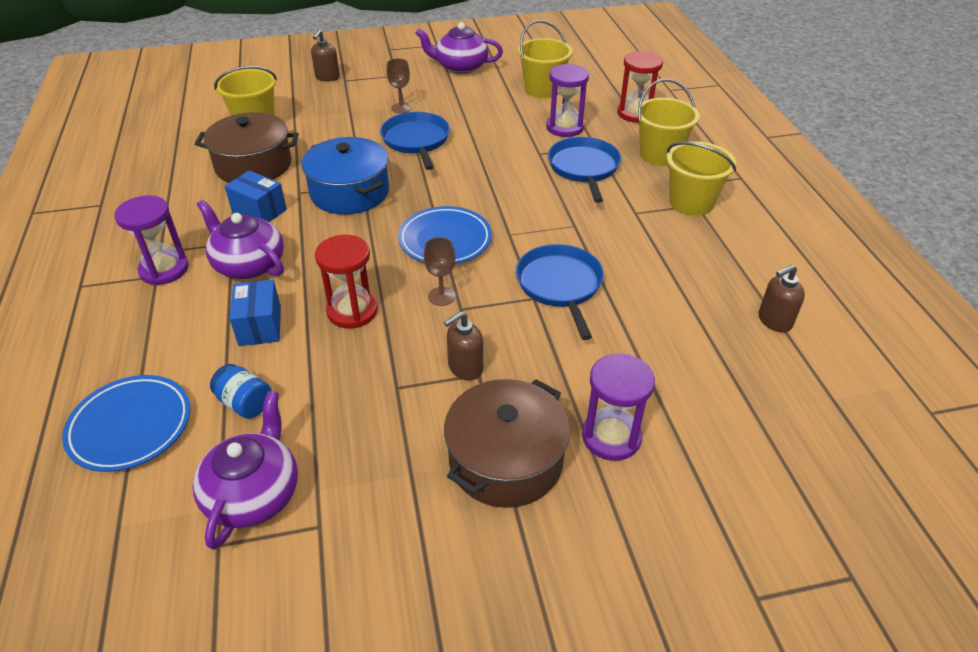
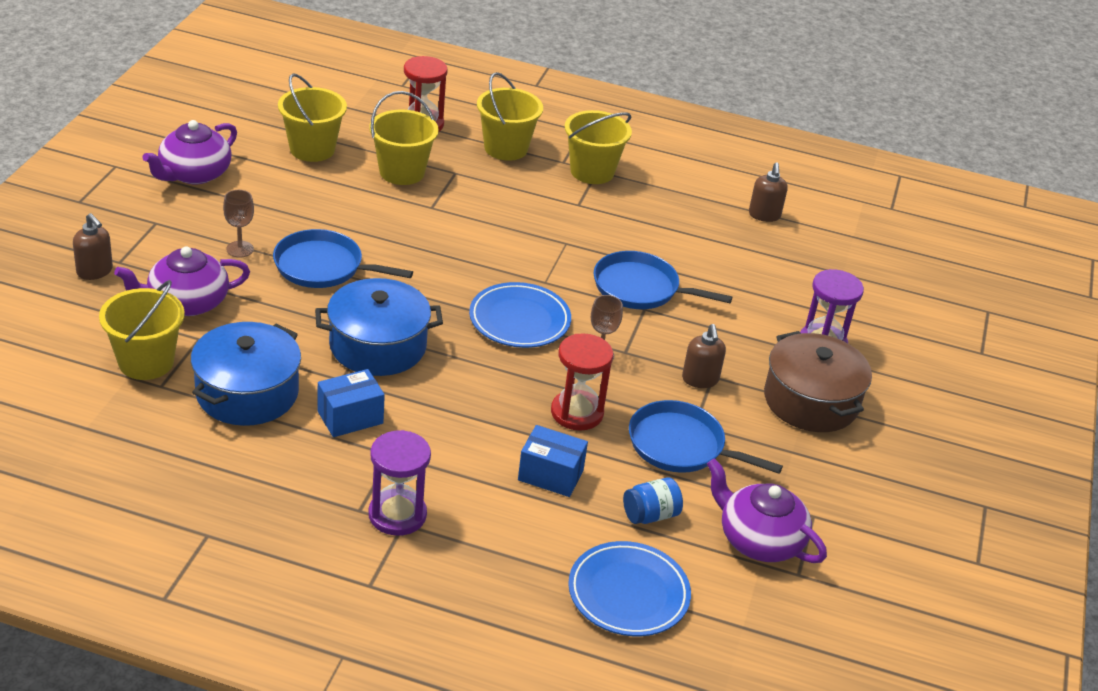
camera: 65 degrees left, 5 degrees down
(248, 264) = (443, 454): purple teapot -> purple teapot (186, 302)
(253, 165) = (247, 393): brown pot -> blue pot
(565, 127) = (402, 172): purple hourglass -> yellow bucket
(584, 168) = (483, 196): blue pan -> blue pan (680, 446)

